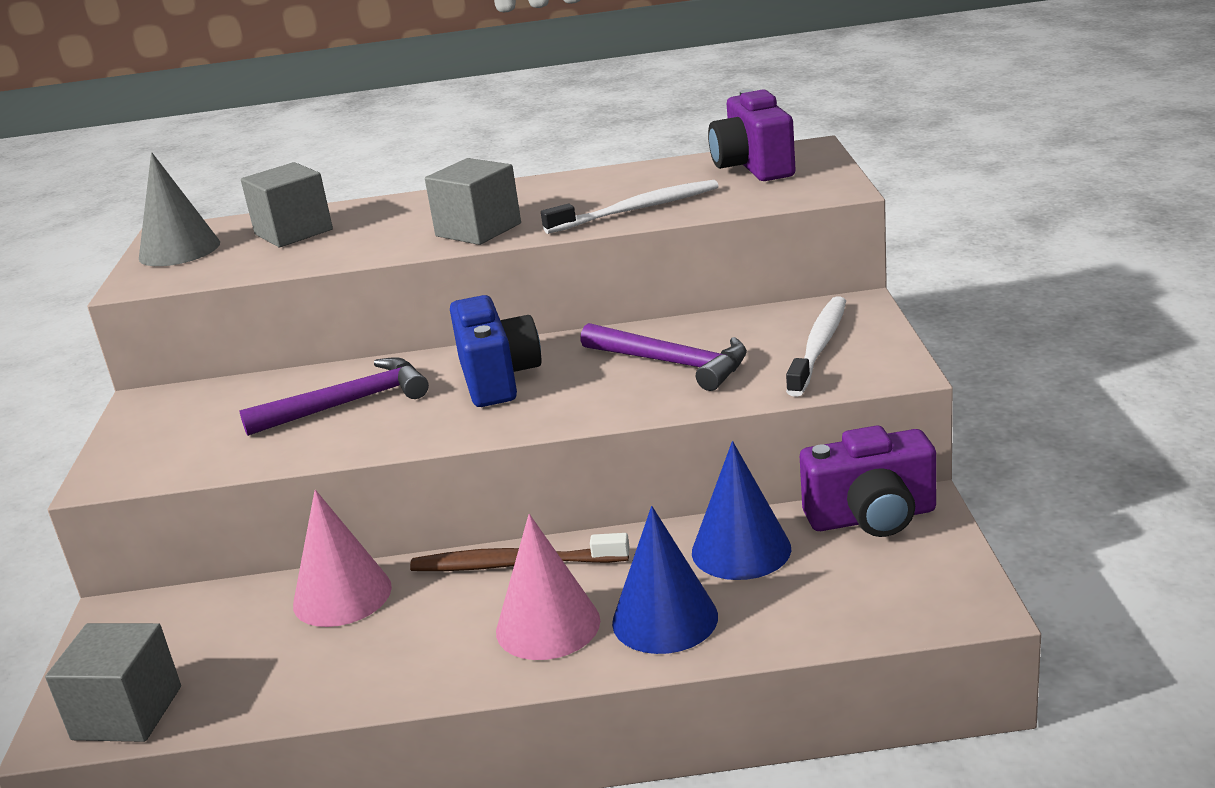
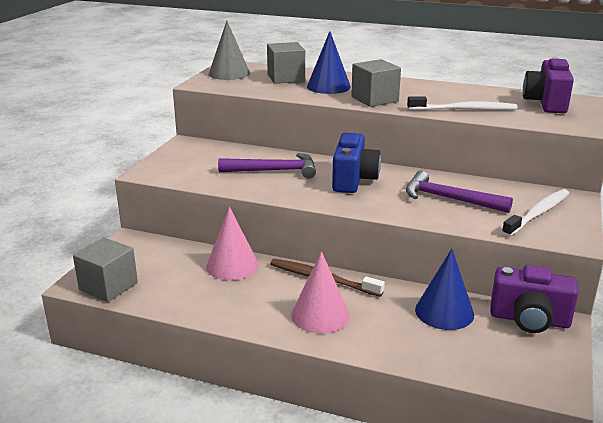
camera: 20 degrees right, 0 degrees up
(665, 619) = (381, 333): blue cone -> blue cone (328, 86)
(672, 363) = (449, 199): purple hammer -> purple hammer turned 150 degrees clockwise

